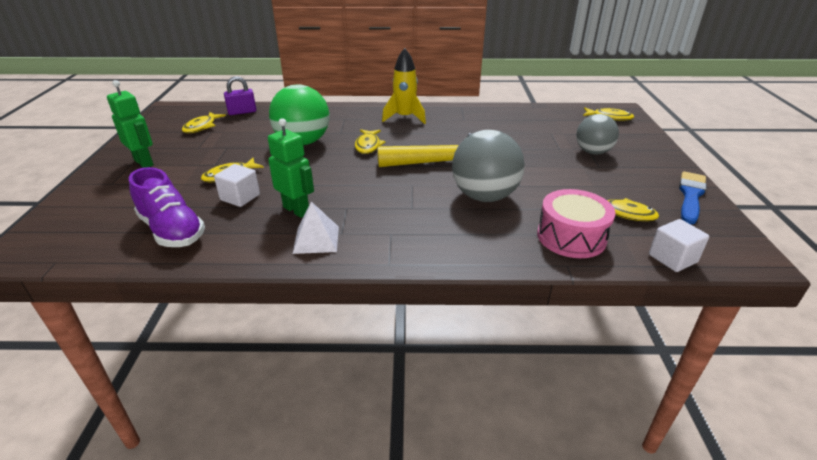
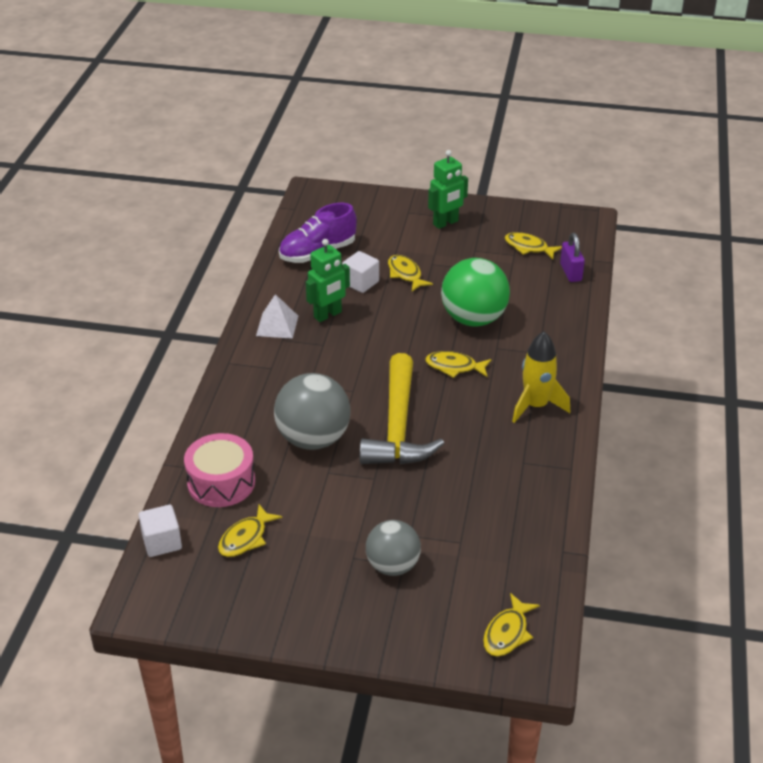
camera: 100 degrees right, 5 degrees up
(690, 195) = (259, 615): blue brush -> none

